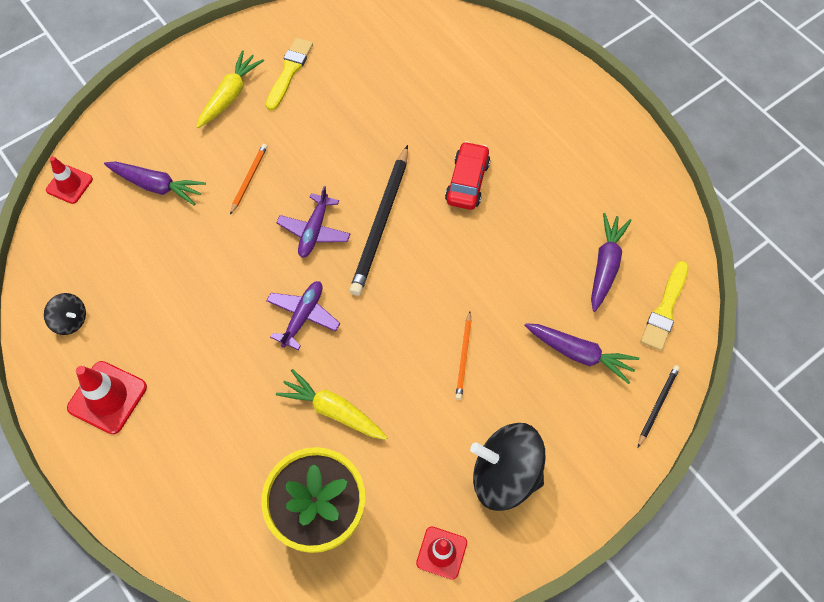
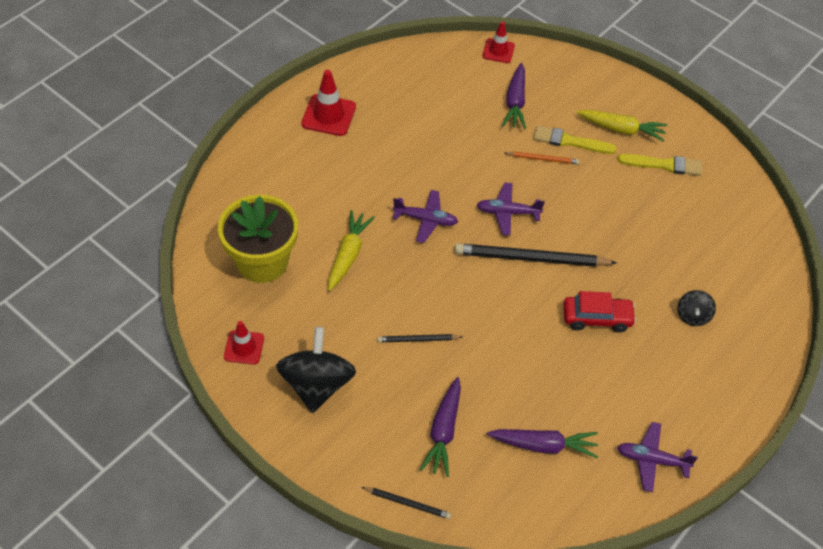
camera: 75 degrees right, 10 degrees down
(70, 320) = (384, 80): black spinning top -> black spinning top (692, 316)
(464, 357) = (418, 340): orange pencil -> black pencil
(630, 178) = (652, 460): none -> purple plane
(665, 309) = (510, 503): yellow brush -> yellow brush (570, 141)

